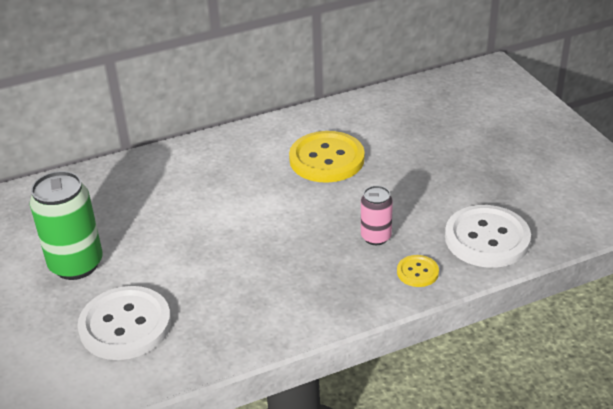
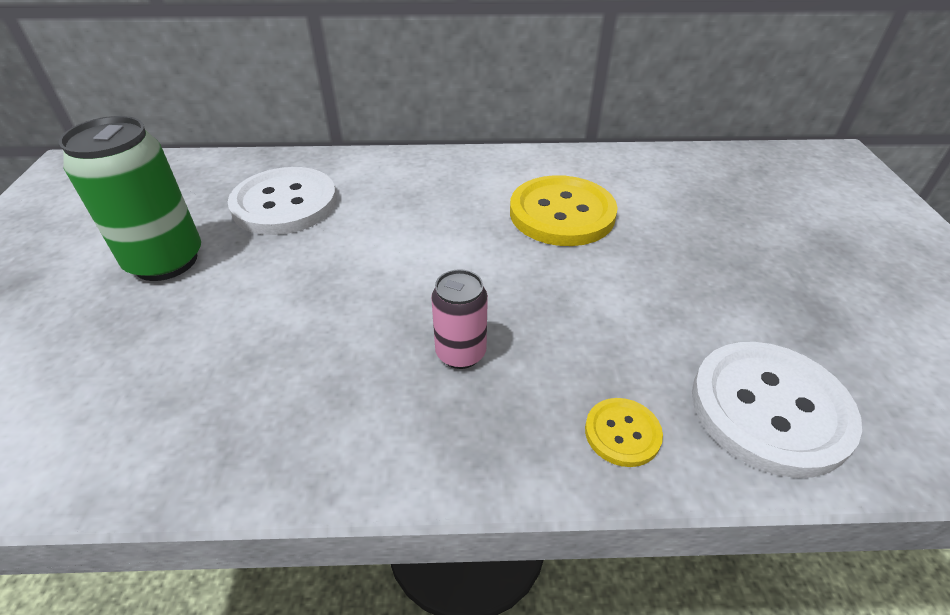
camera: 20 degrees right, 5 degrees up
(125, 325) = (143, 369): white button -> white button (285, 204)
(376, 237) = (579, 346): pink can -> pink can (461, 353)

